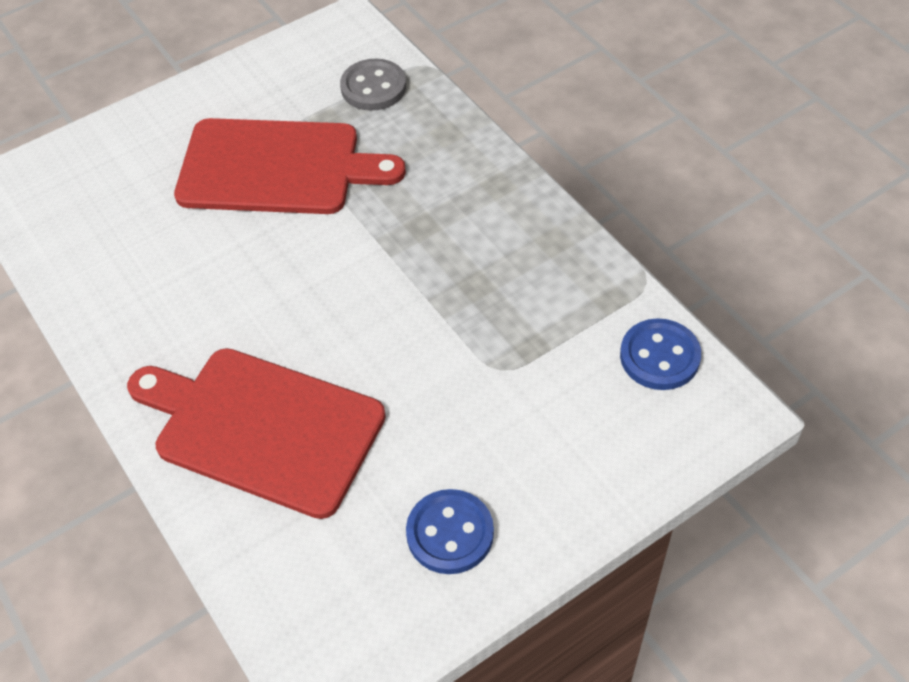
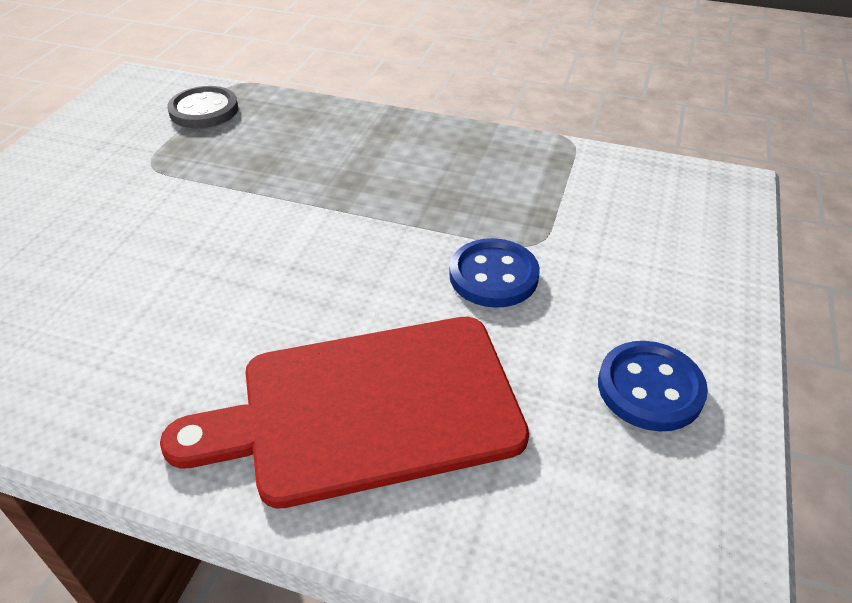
camera: 40 degrees left, 10 degrees down
(277, 167) = (162, 195): red cutting board -> none
(659, 356) = (640, 178): blue button -> blue button (493, 276)

